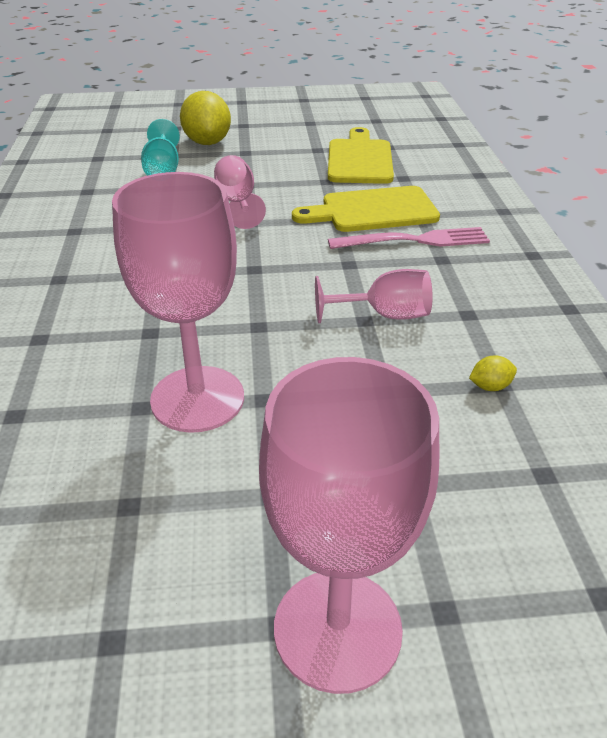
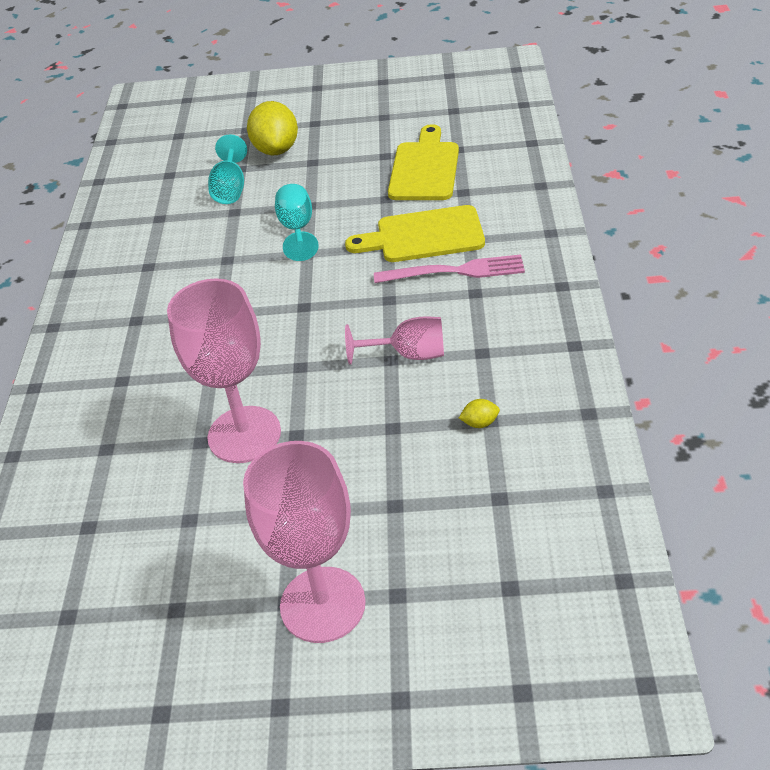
camera: 10 degrees right, 5 degrees up
(237, 203) = (297, 229): pink goblet -> turquoise goblet

